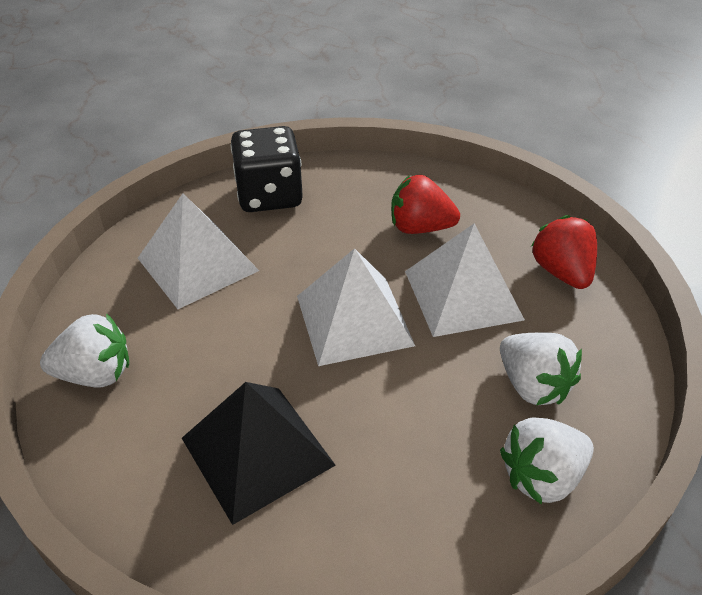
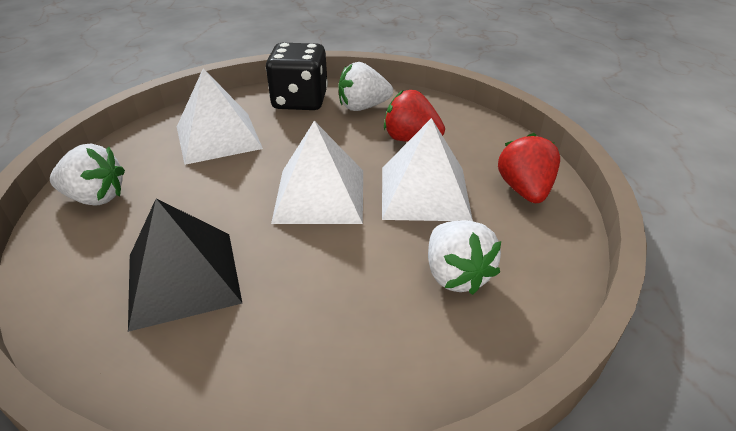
camera: 15 degrees right, 5 degrees down
(541, 476) = (429, 355): white strawberry -> white strawberry (363, 107)

